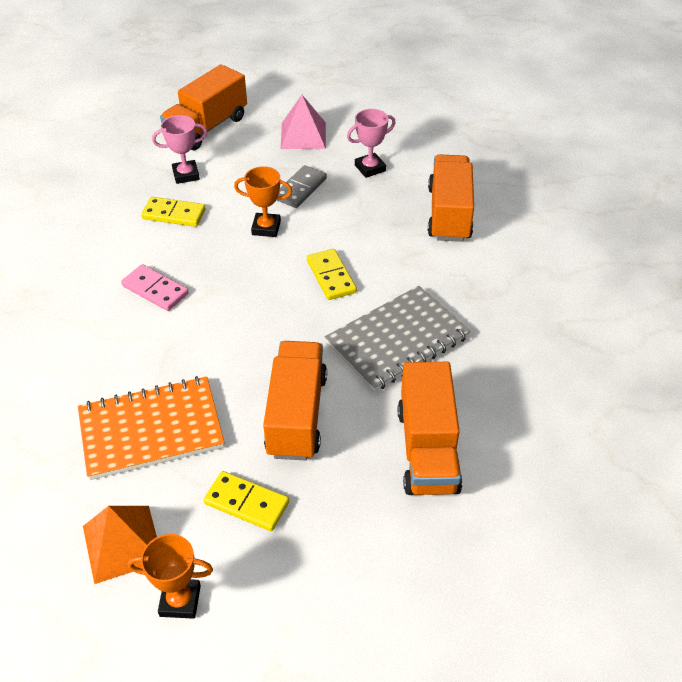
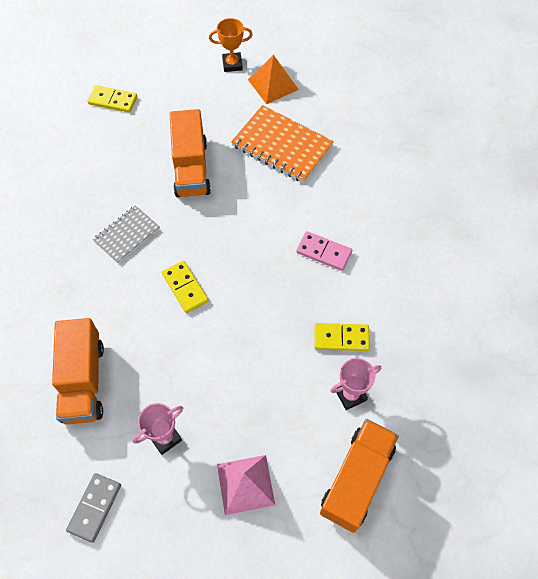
camera: 170 degrees right, 15 degrees up
(151, 430) = (282, 145): orange notebook -> orange notebook turned 60 degrees clockwise
(246, 503) = (210, 113): yellow domino -> yellow domino (113, 100)
(266, 228) = (252, 334): orange trophy -> none
(300, 189) = (231, 393): grey domino -> grey domino (94, 507)
(397, 340) = (127, 235): grey notebook -> grey notebook, size x0.61
(427, 449) = (104, 158): orange truck -> none

